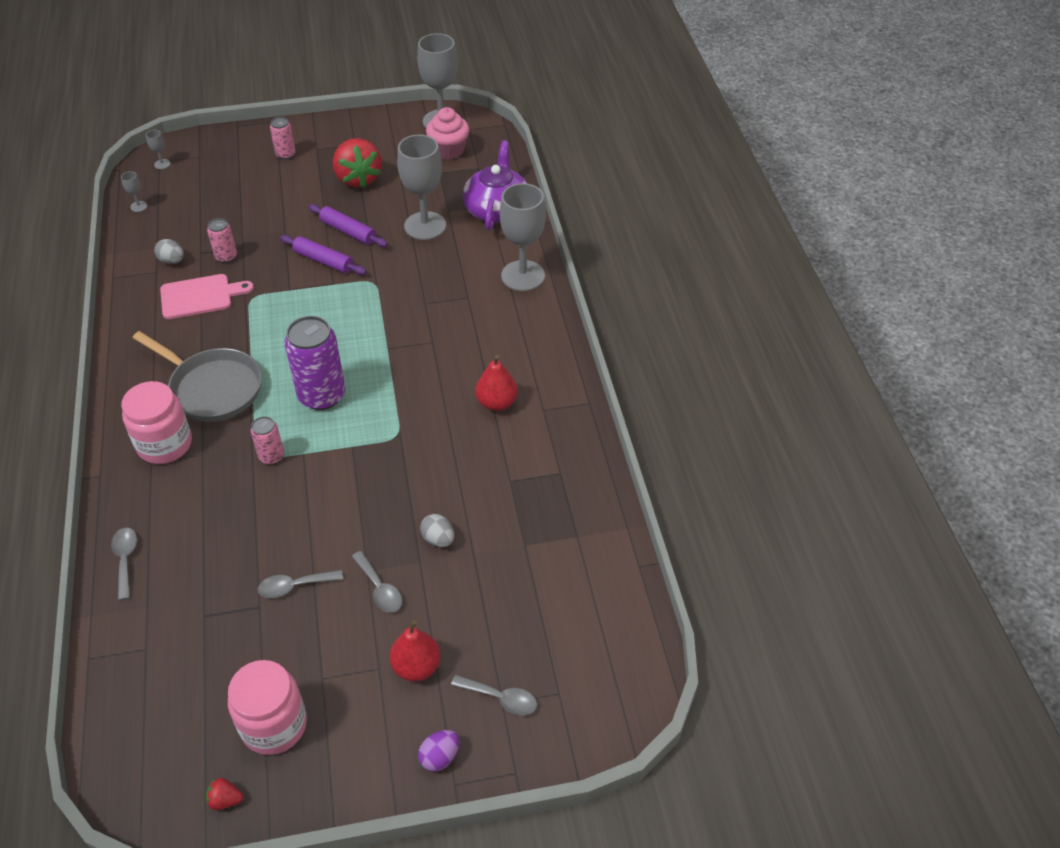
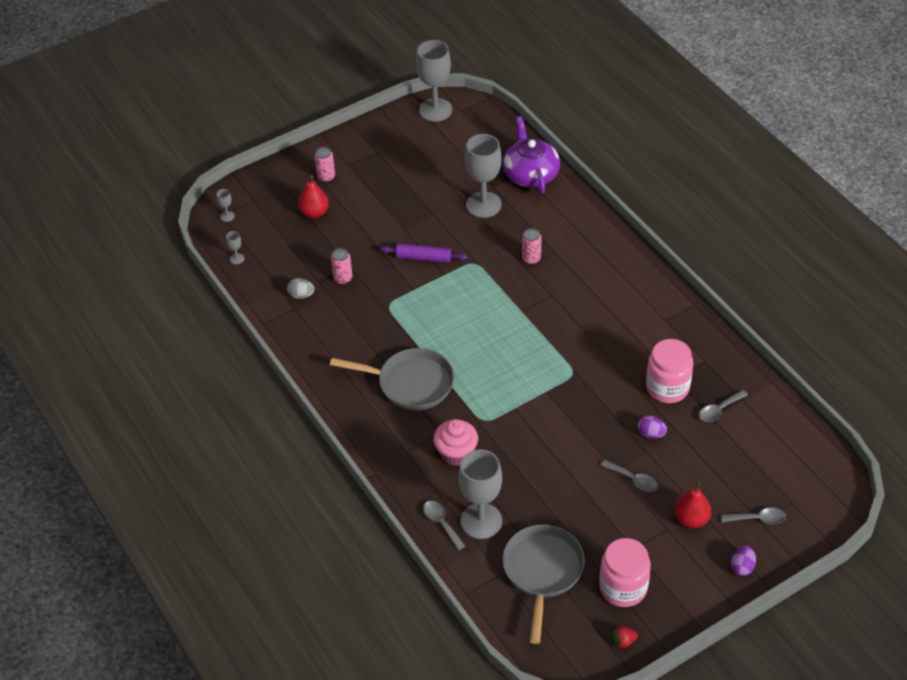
camera: 20 degrees left, 0 degrees up
(165, 444) = (407, 435): pink jar -> pink jar (667, 387)
(194, 665) = (542, 572): none -> grey pan
(200, 296) = (347, 316): pink cutting board -> none
(271, 456) = (493, 417): pink can -> pink can (531, 258)
(294, 586) = (574, 499): grey spoon -> grey spoon (719, 410)
(322, 395) = (498, 362): purple can -> none
(348, 231) = (425, 228): purple rolling pin -> none
(358, 178) = (401, 180): red strawberry -> none
(438, 539) = (651, 434): grey egg -> purple egg
(449, 150) = (458, 134): pink cupcake -> pink cupcake (456, 453)
(496, 403) = (629, 325): red pear -> red pear (314, 213)
(523, 276) = (585, 222): grey goblet -> grey goblet (481, 521)

